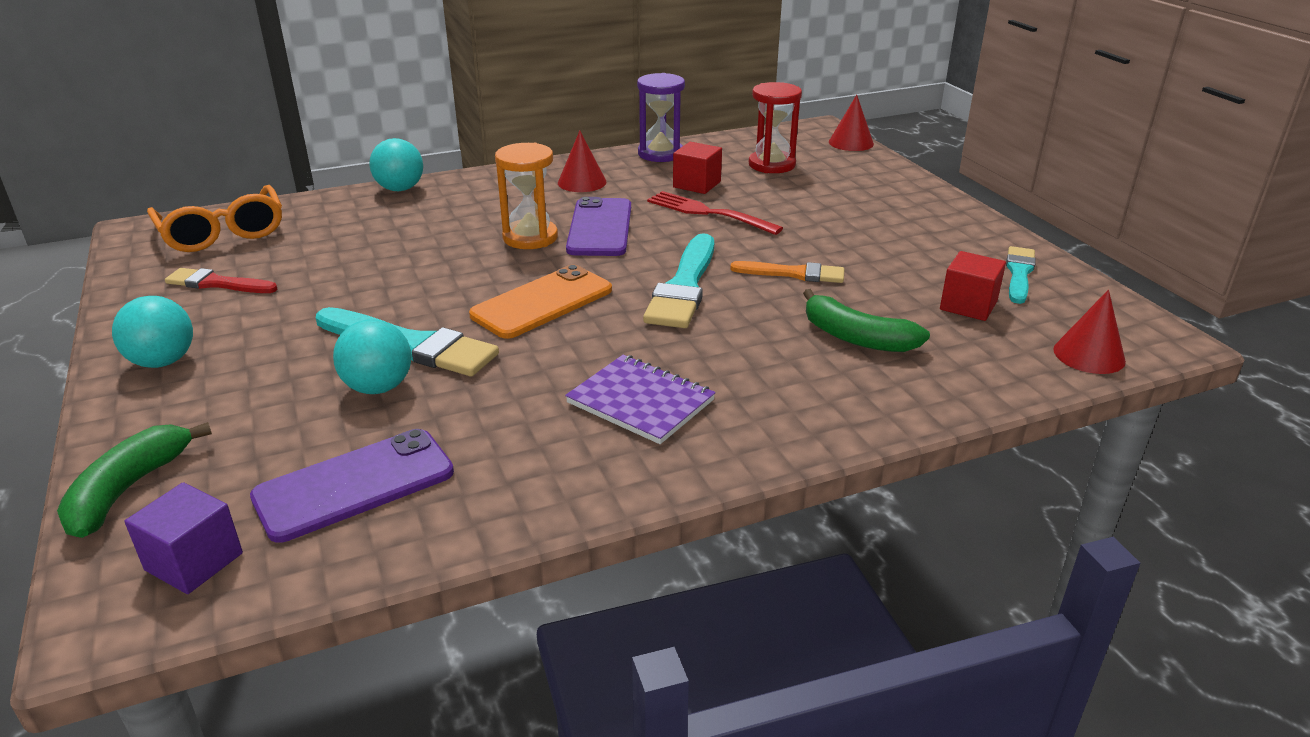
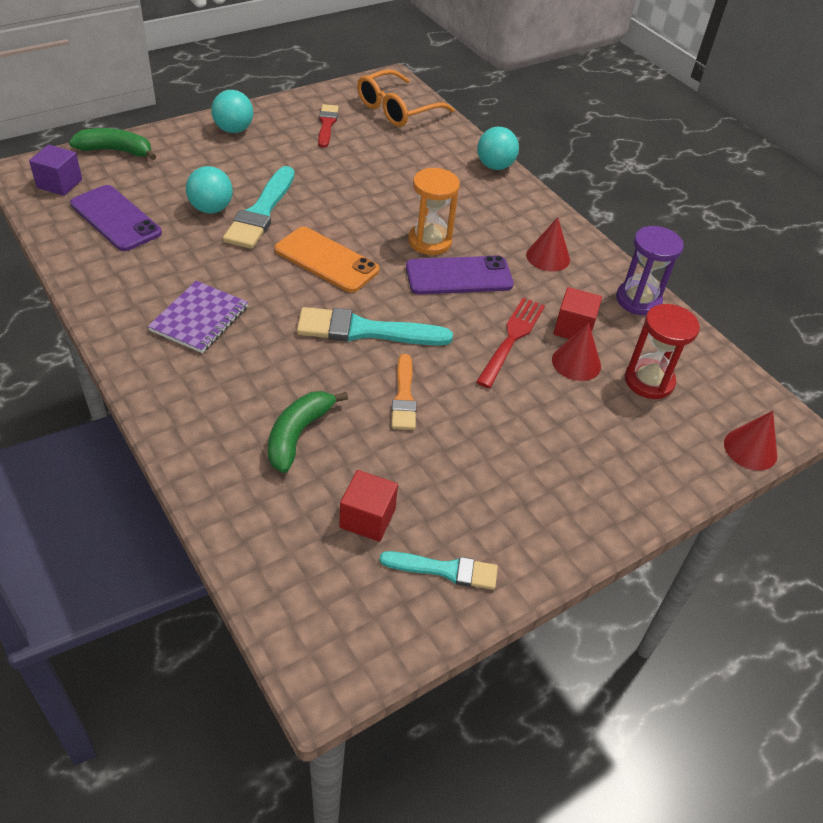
camera: 75 degrees right, 15 degrees up
(1089, 355) = (287, 601): red cone -> red cone (576, 362)

